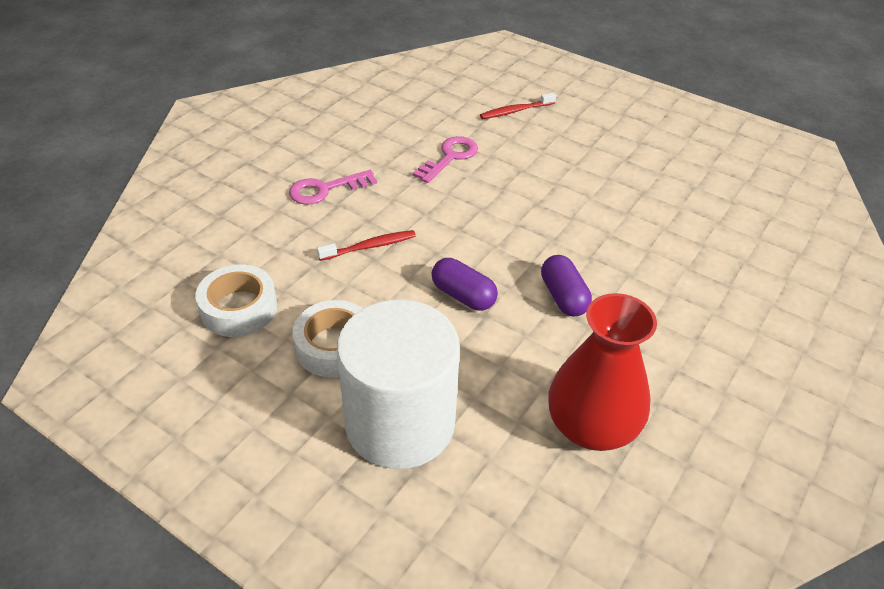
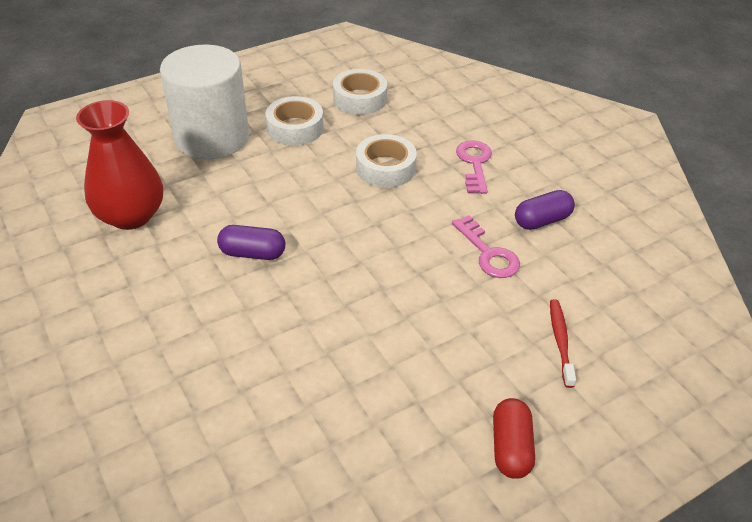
camera: 115 degrees right, 0 degrees up
(370, 246) = (385, 168): red toothbrush -> white tape
(463, 296) = (296, 198): purple capsule -> purple capsule (542, 220)
(620, 116) = (510, 447): none -> red capsule

